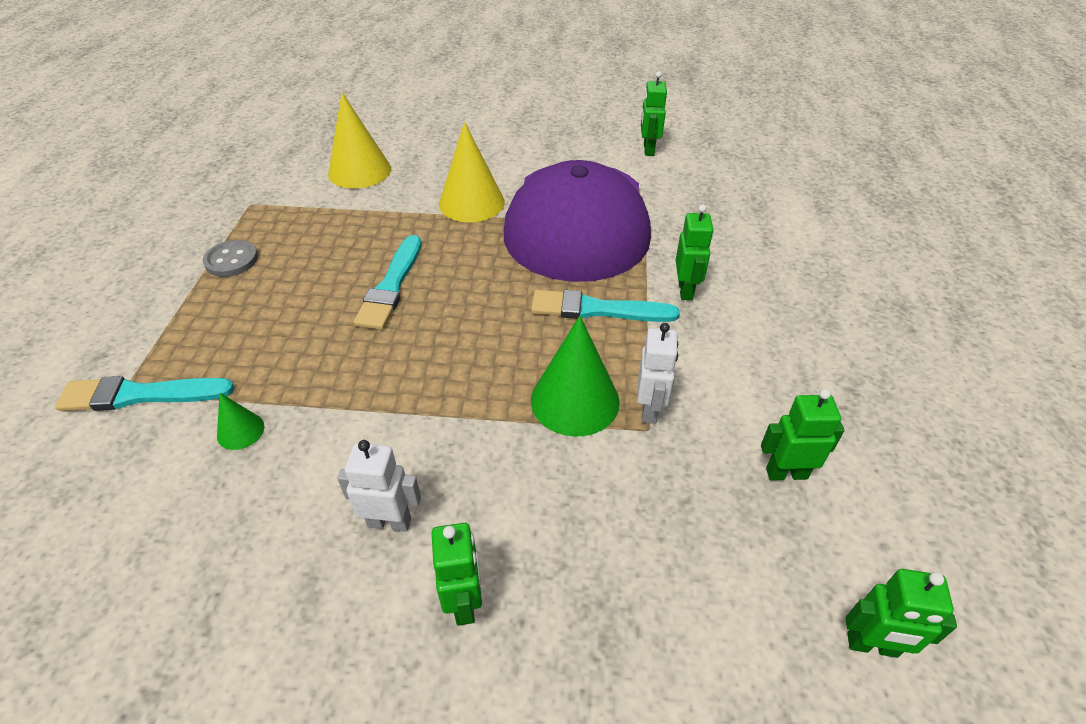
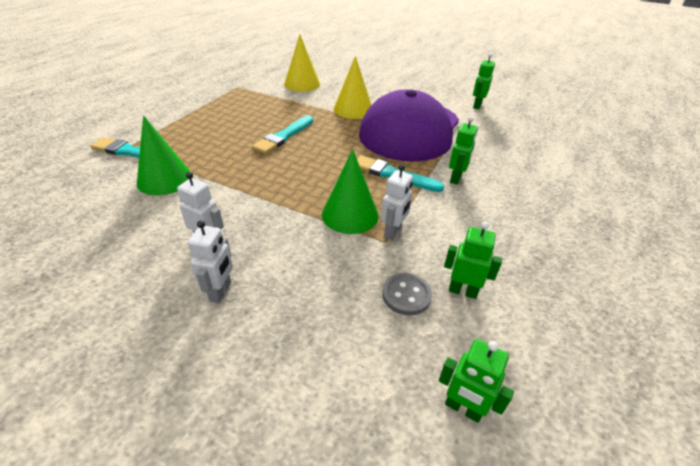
camera: 20 degrees right, 5 degrees down
(231, 260) = (212, 107): grey button -> grey button (406, 295)
(240, 431) = (165, 179): green cone -> green cone, size x2.03
(464, 602) = (221, 291): green robot -> white robot

